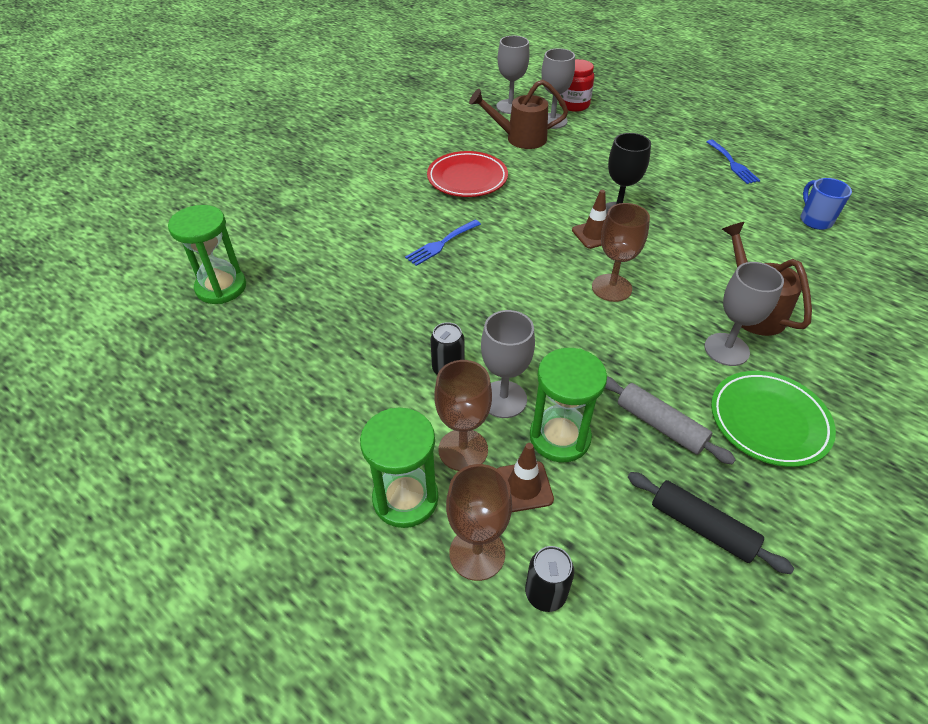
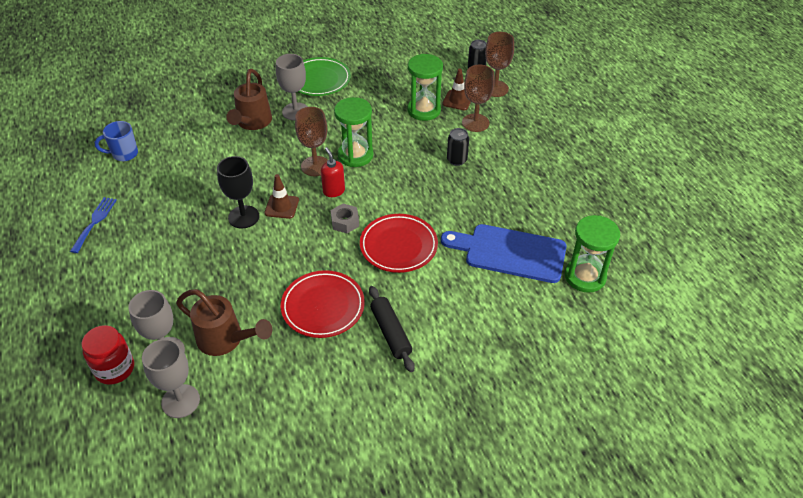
camera: 150 degrees left, 0 degrees up
(316, 281) = (510, 252): none -> blue cutting board
(405, 498) = (515, 115): green hourglass -> green hourglass (355, 155)
(441, 244) = (398, 246): blue fork -> red plate
(503, 399) = (437, 135): grey goblet -> none
(515, 245) = (345, 222): none -> grey nut
(560, 269) = (333, 191): none -> red soap dispenser
(660, 425) = (371, 97): grey rolling pin -> none
(702, 527) = (395, 63): black rolling pin -> black rolling pin (390, 332)
(815, 220) = (124, 154): blue mug -> blue mug turned 60 degrees clockwise

